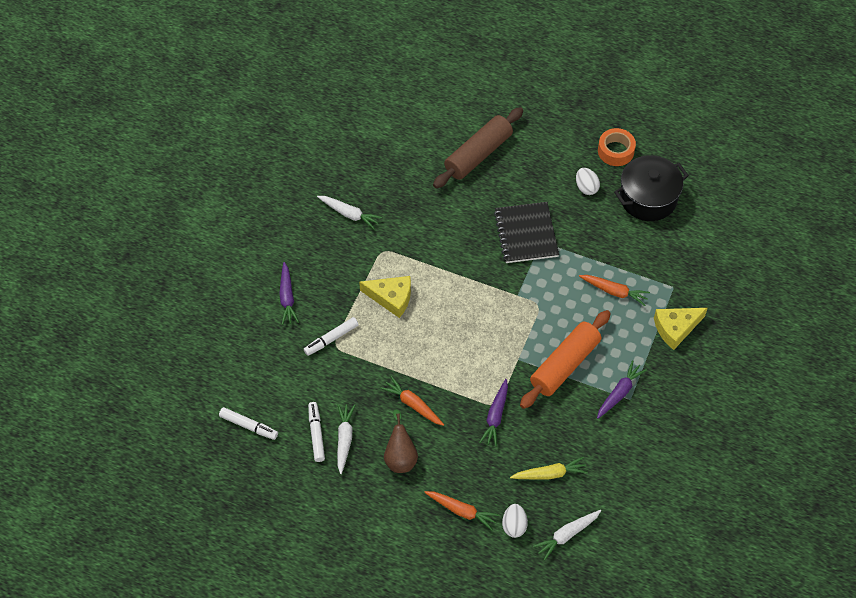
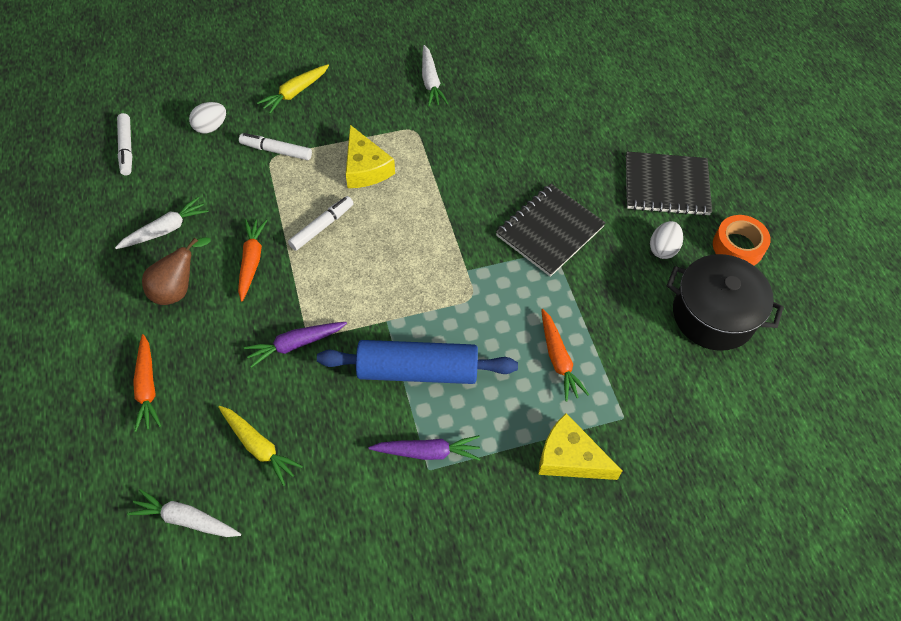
camera: 50 degrees right, 0 degrees up
(287, 297) = (295, 93): purple carrot -> yellow carrot
(316, 434) = (155, 204): white marker -> white marker (322, 227)
(478, 154) = (601, 135): brown rolling pin -> none
(514, 525) = (162, 452): white egg -> white egg (211, 127)
(545, 151) = (666, 186): none -> black notebook
(565, 365) = (417, 370): orange rolling pin -> blue rolling pin

